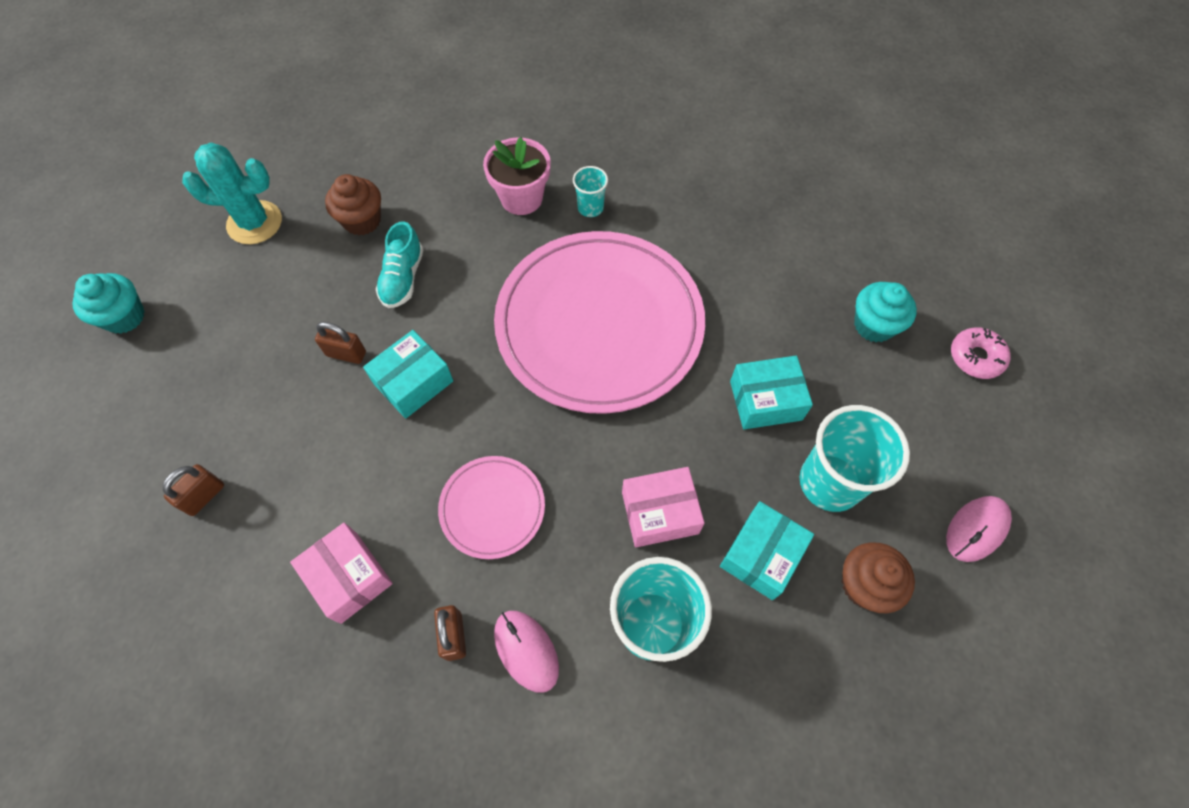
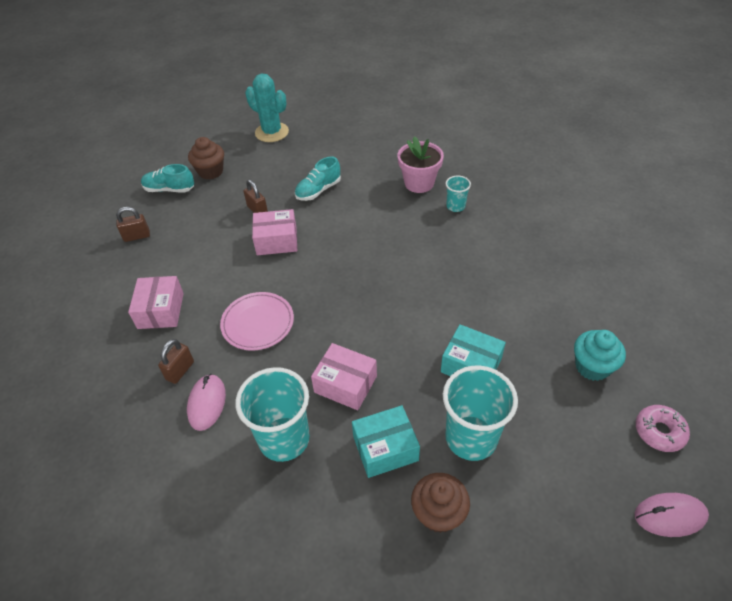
camera: 40 degrees right, 15 degrees down
(124, 317) = (179, 144): turquoise cupcake -> none
(182, 396) = (169, 189): none -> turquoise shoe
(362, 220) = (323, 155): brown cupcake -> brown cupcake (210, 171)
(413, 382) = (276, 241): turquoise box -> pink box
(599, 324) = (404, 267): pink plate -> none
(976, 529) = (556, 539): pink mouse -> pink mouse (670, 516)

